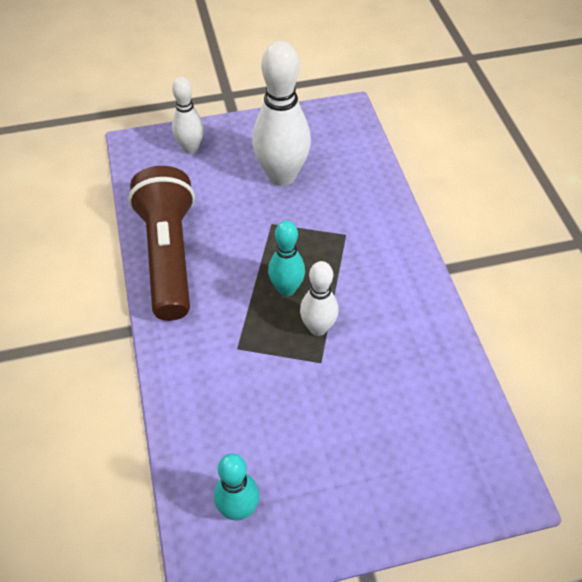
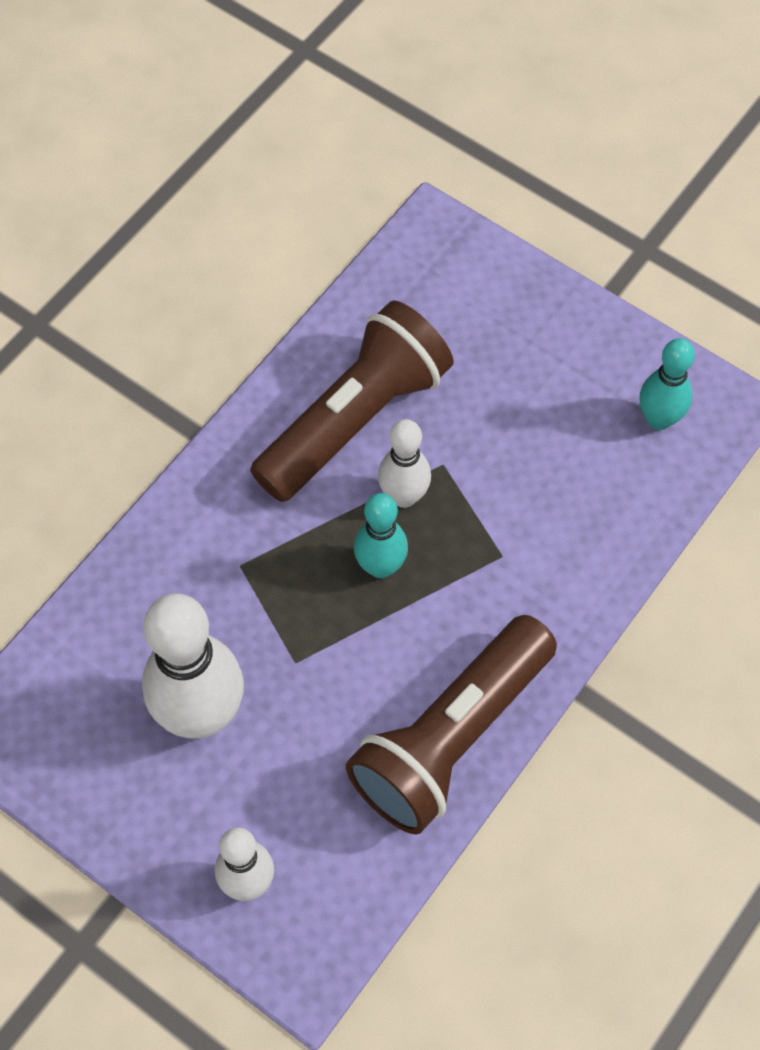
camera: 130 degrees left, 10 degrees up
(390, 340) = (355, 419): none -> brown flashlight

